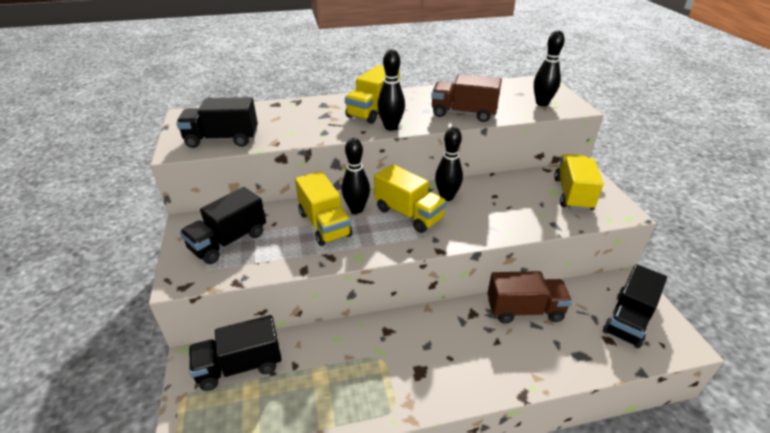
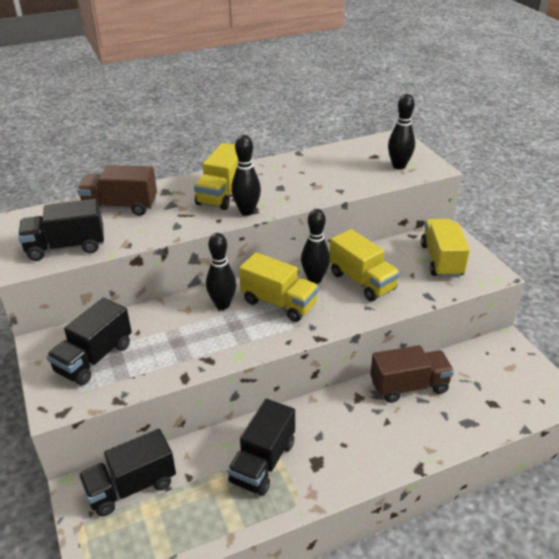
camera: 10 degrees left, 0 degrees up
(324, 224) = (192, 326): yellow truck -> yellow truck (362, 281)
(463, 113) = (320, 187): brown truck -> brown truck (121, 206)
(628, 320) = (508, 381): black truck -> black truck (263, 462)

